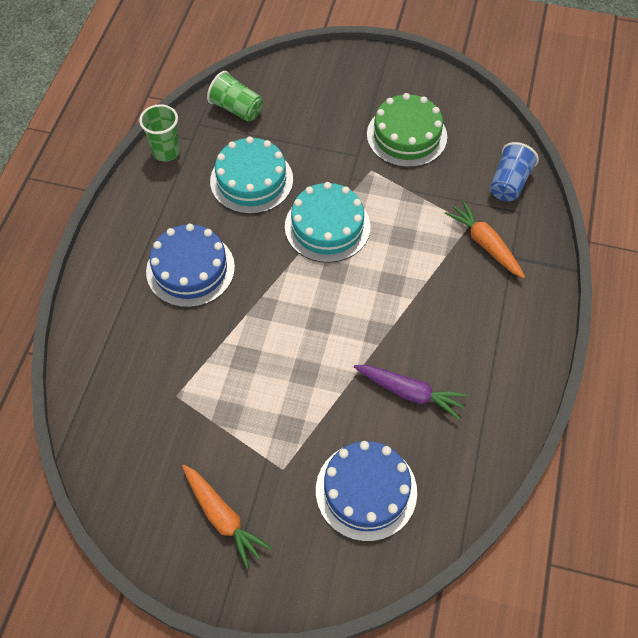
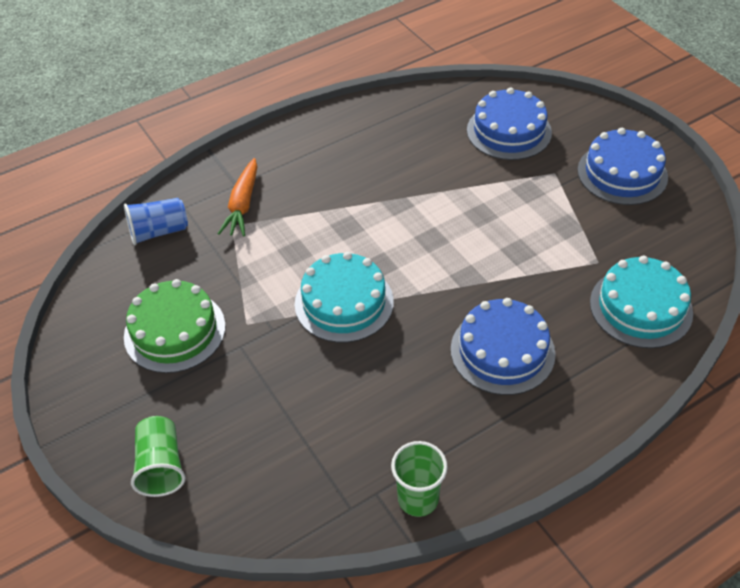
camera: 135 degrees left, 10 degrees down
(222, 517) = (622, 173): orange carrot -> blue cake
(236, 109) = (291, 494): green cup -> green cup (161, 466)
(251, 180) = (363, 396): turquoise cake -> turquoise cake (640, 307)
(410, 393) = (419, 158): purple carrot -> none

